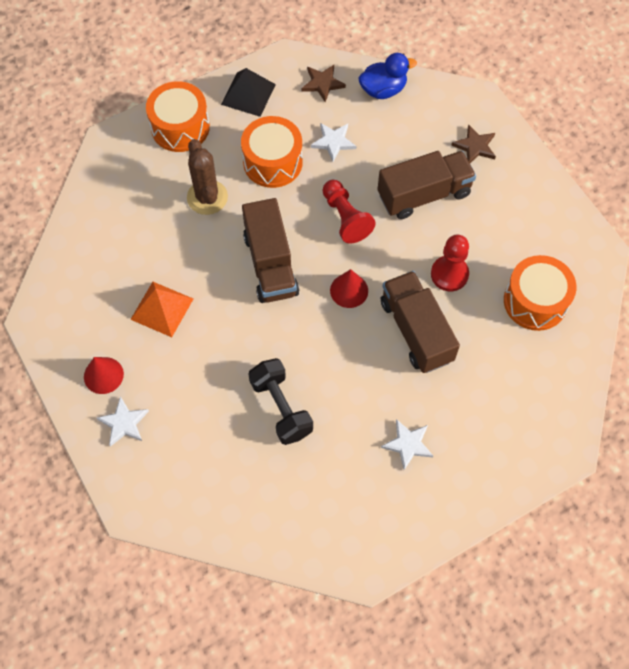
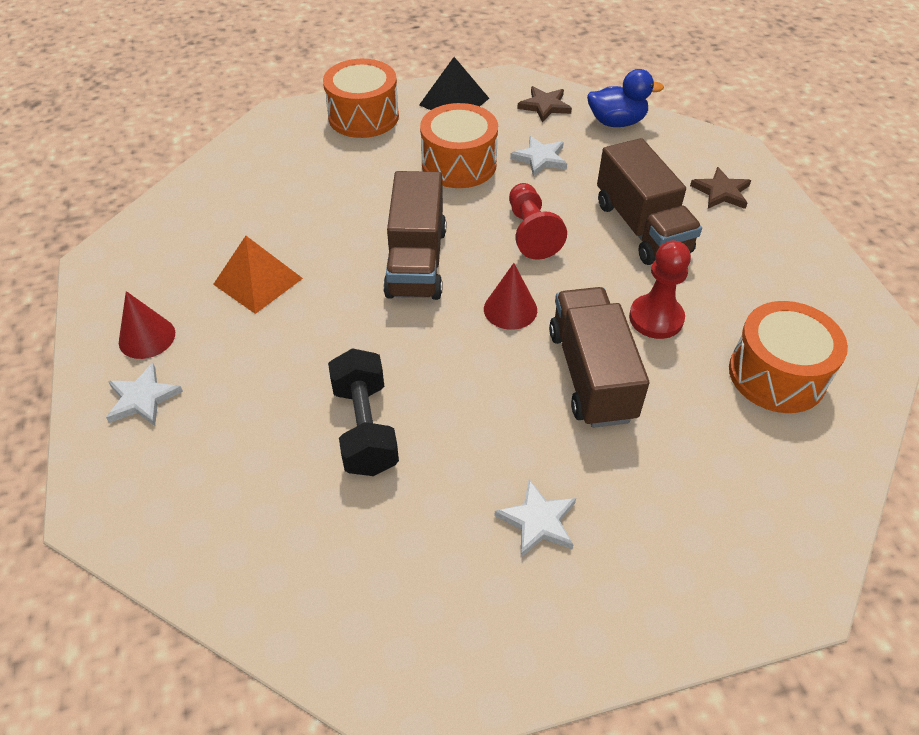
camera: 15 degrees right, 15 degrees down
(207, 197) = (366, 183): brown cactus -> none
(424, 194) = (642, 227): brown truck -> brown truck turned 75 degrees clockwise

